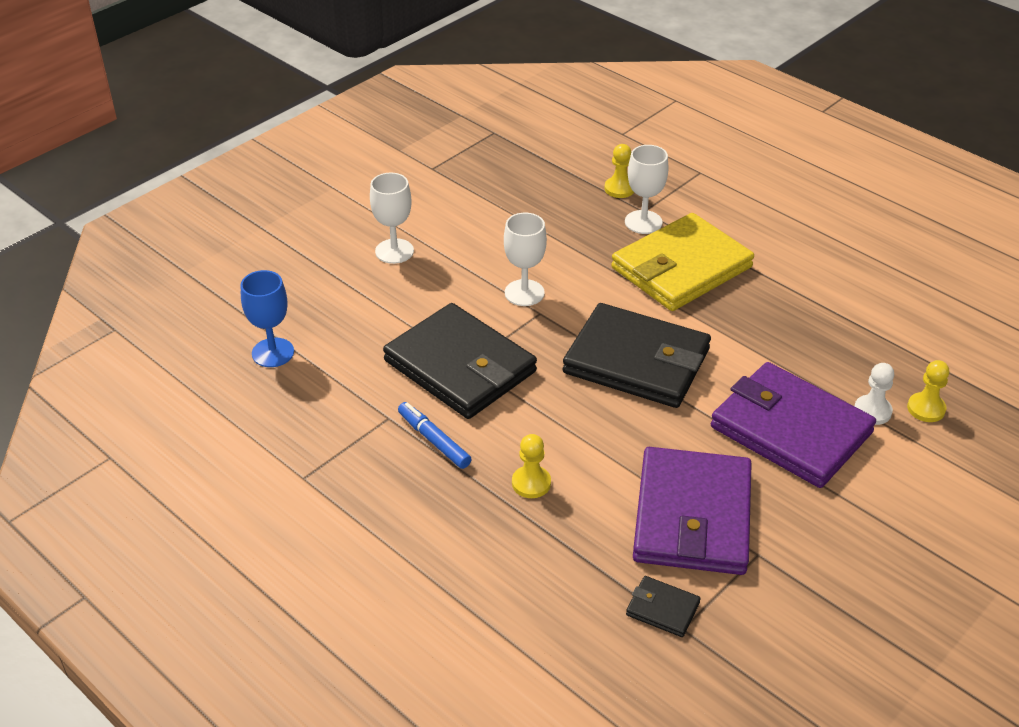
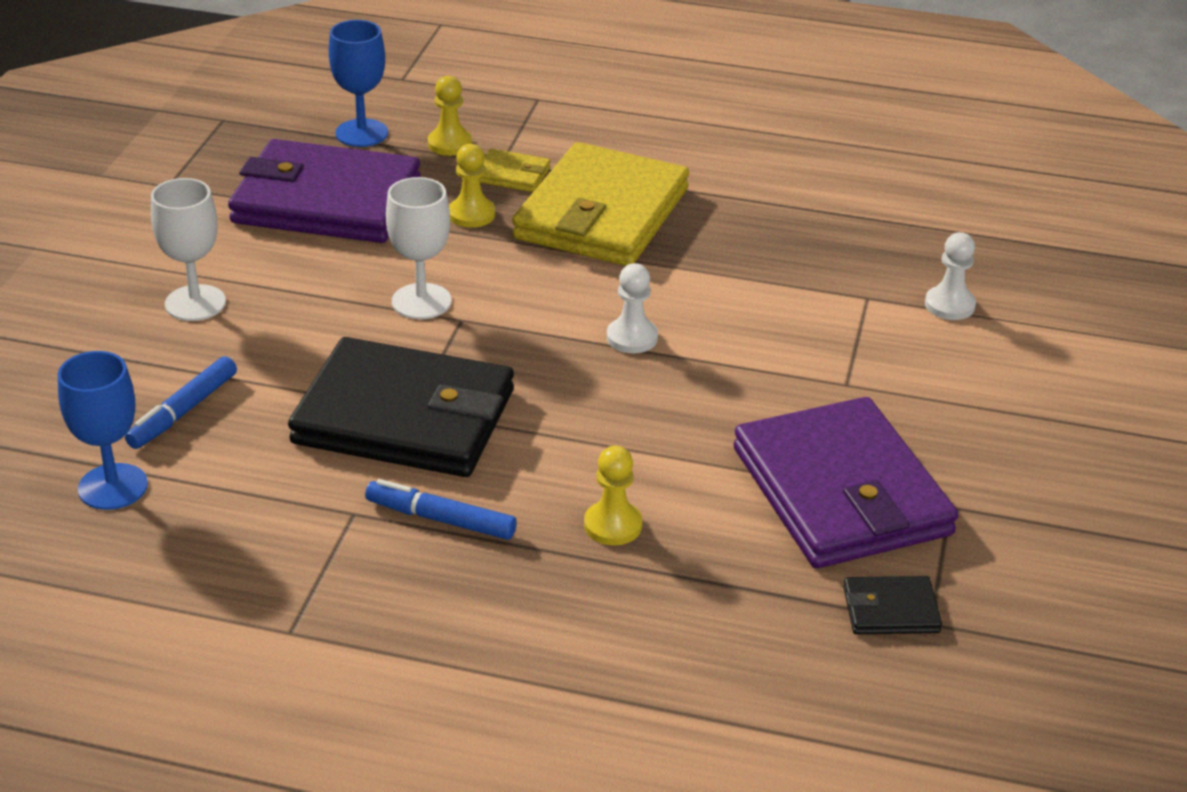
camera: 30 degrees left, 5 degrees down
(341, 319) = (184, 411): none -> blue marker
(570, 165) = (361, 133): none -> blue goblet
(636, 361) = (632, 338): black wallet -> white pawn
(643, 222) = (512, 175): white goblet -> yellow wallet
(791, 430) = (876, 355): purple wallet -> purple wallet (327, 201)
(926, 409) = (1004, 284): yellow pawn -> yellow pawn (471, 214)

